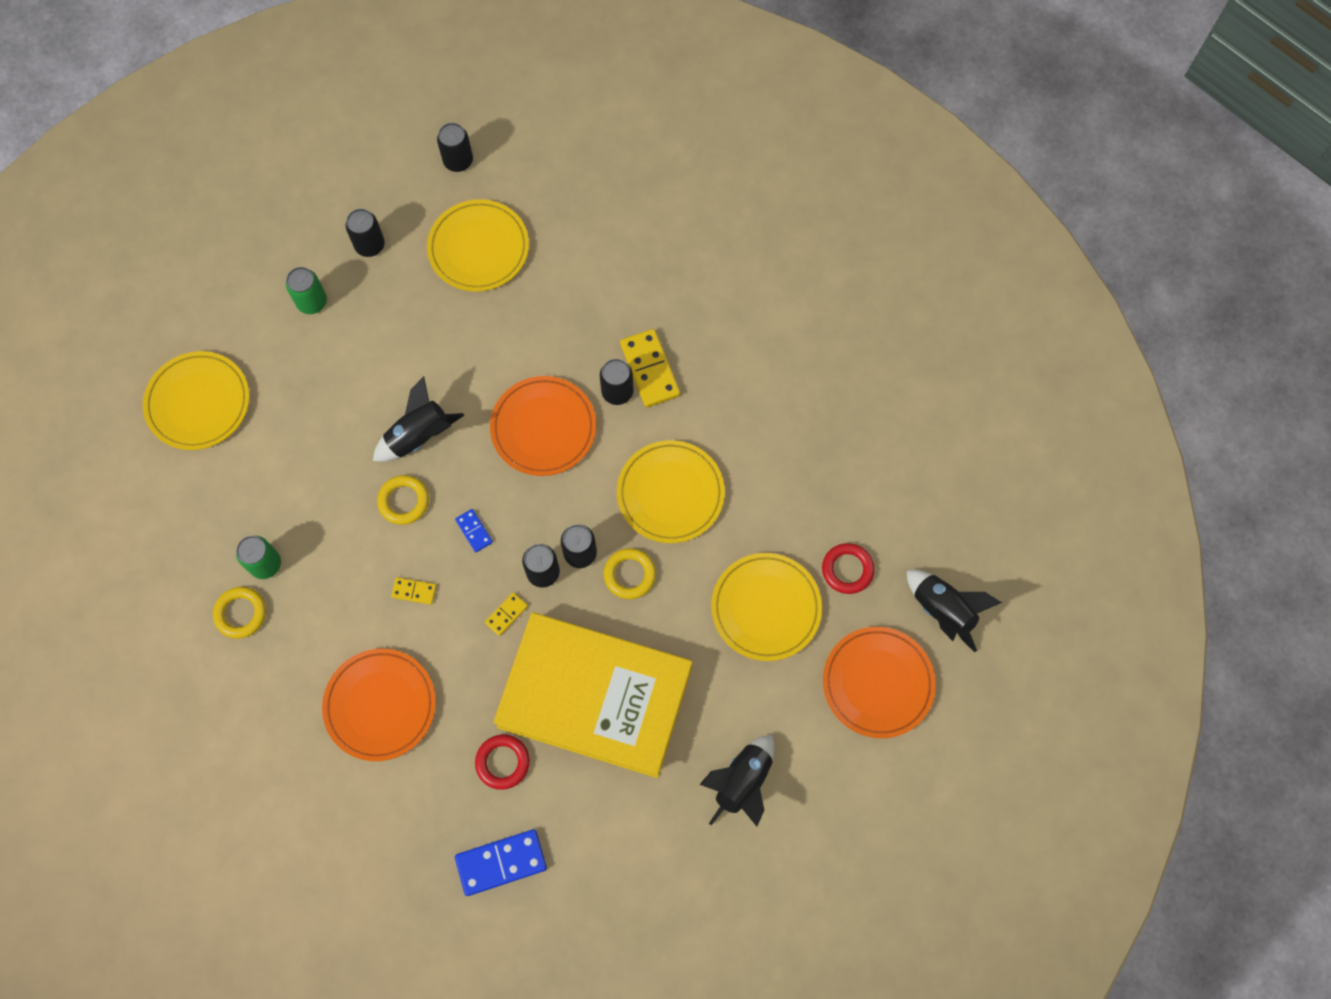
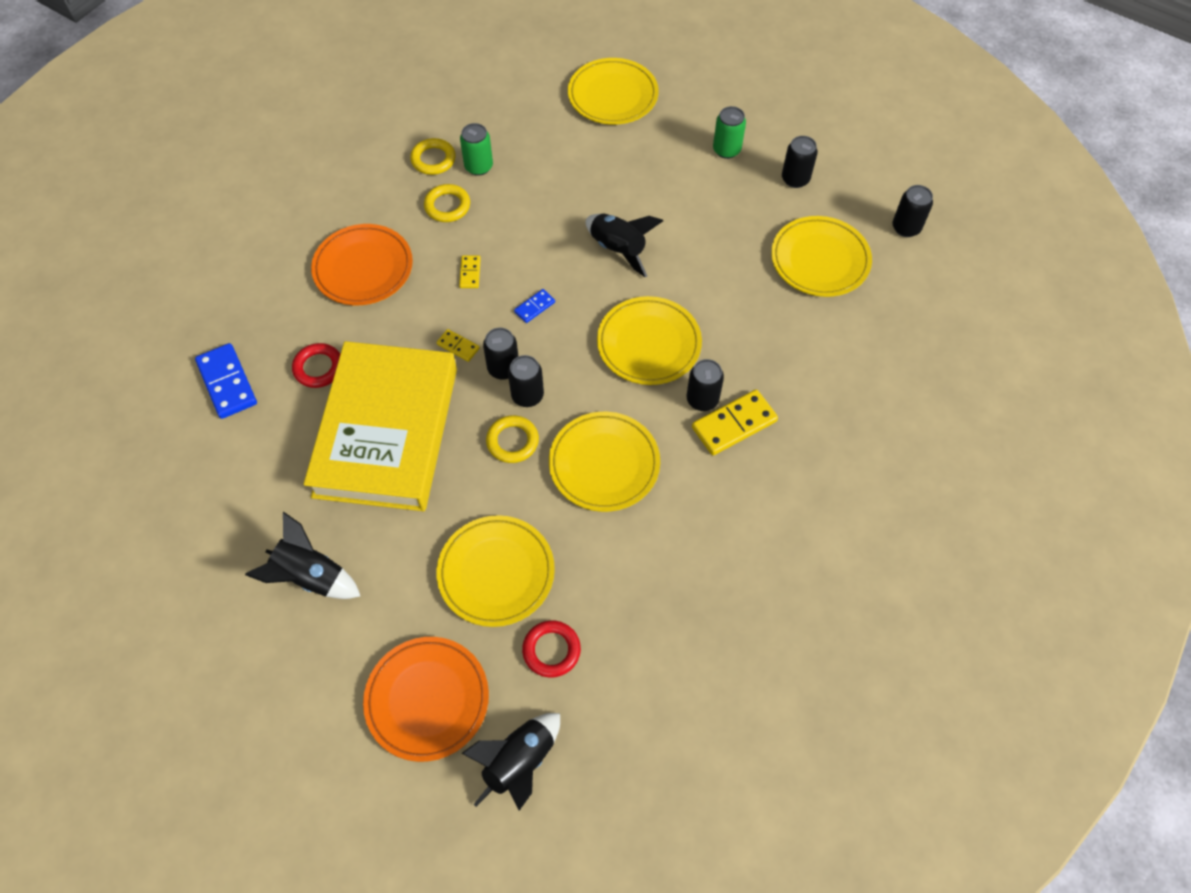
camera: 80 degrees right, 10 degrees down
(404, 501) = (553, 250): yellow ring -> yellow ring (447, 206)
(543, 428) = (649, 344): orange plate -> yellow plate

